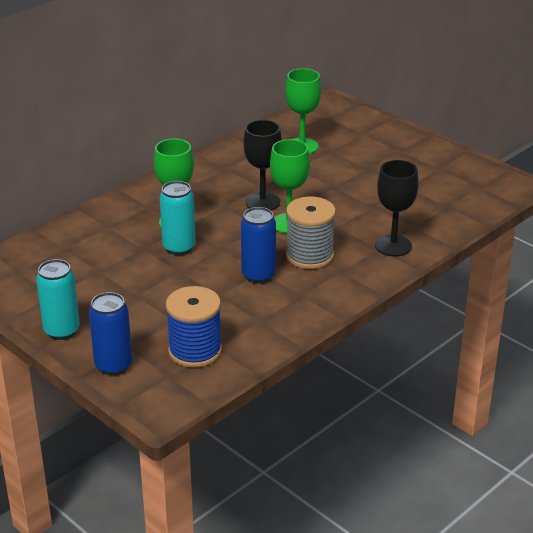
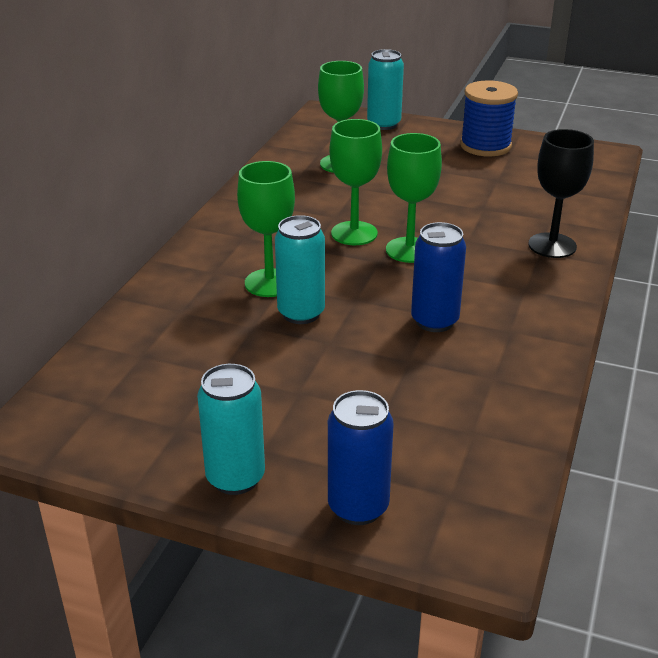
camera: 25 degrees left, 0 degrees up
(195, 351) = (451, 447): blue spool -> blue spool (485, 146)
(262, 202) = (354, 233): black goblet -> green goblet
(309, 255) = (471, 281): grey spool -> none
(366, 120) = (383, 124): none -> turquoise can

